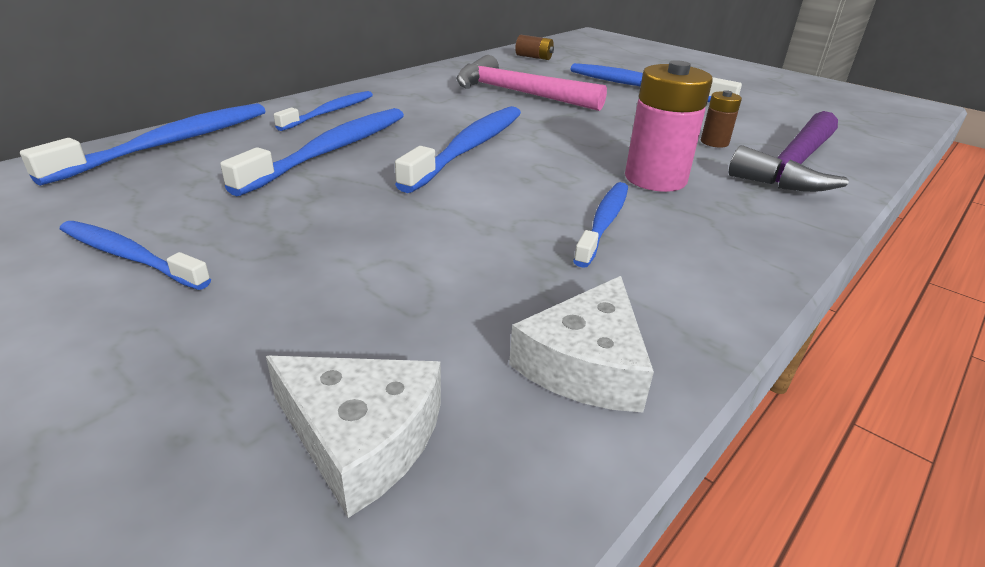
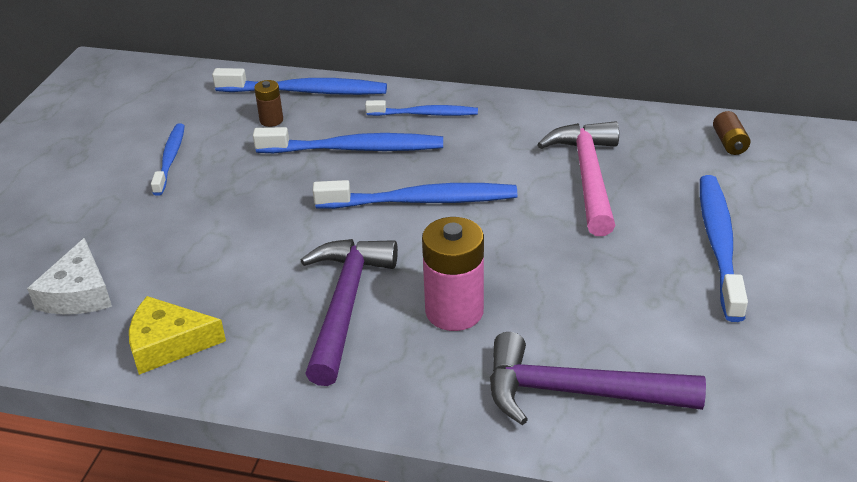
camera: 65 degrees right, 5 degrees up
(586, 363) = (168, 344): white cheese -> yellow cheese
(603, 223) = (345, 305): blue toothbrush -> purple hammer
(714, 142) = (589, 328): brown battery -> brown battery (271, 120)

